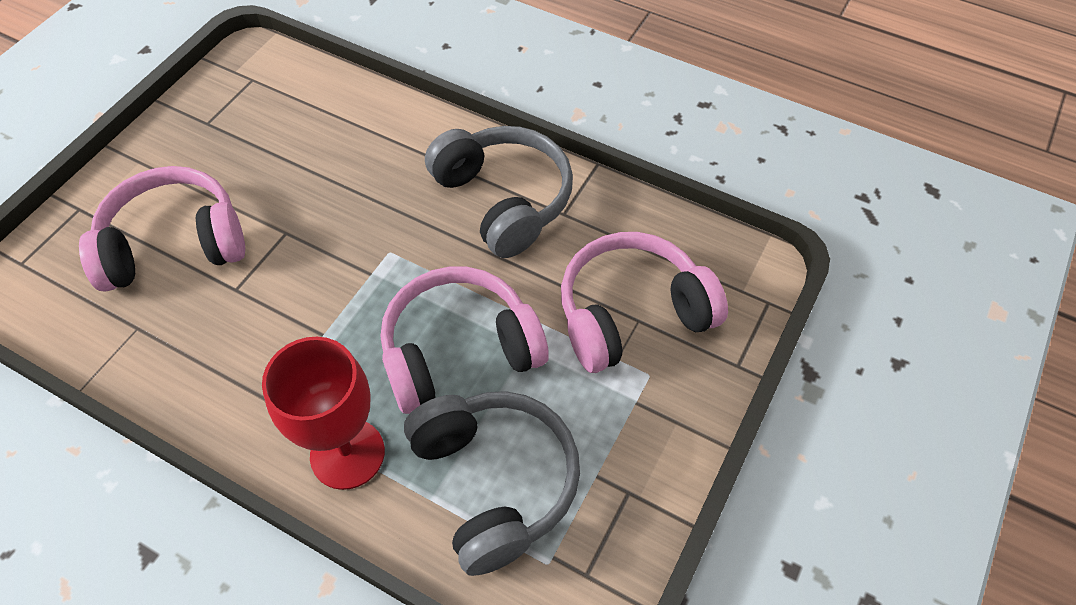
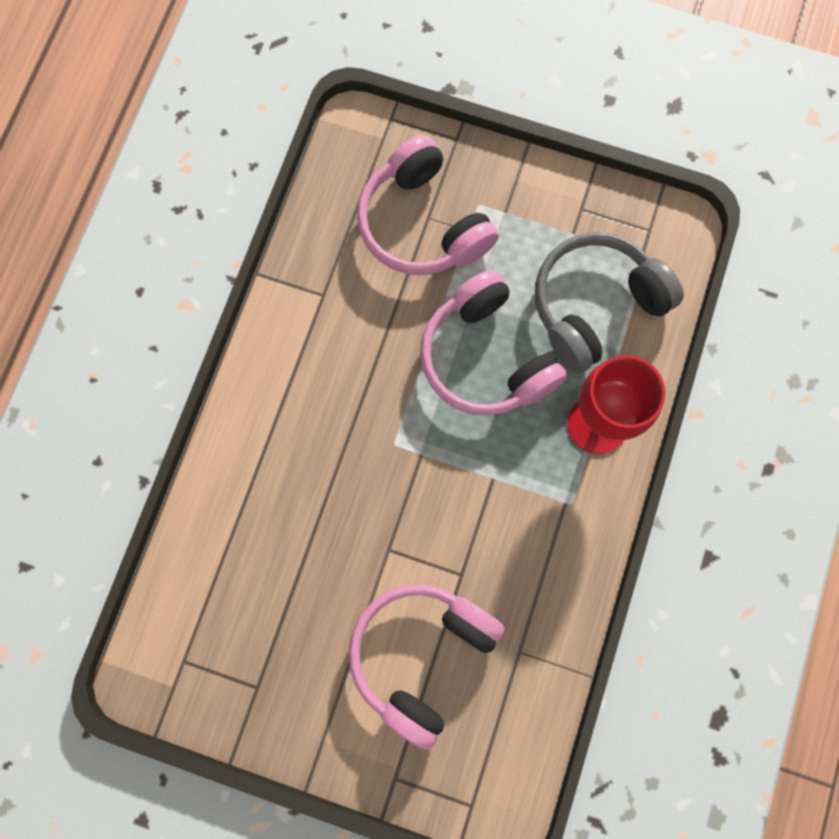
camera: 100 degrees left, 20 degrees up
(174, 244) = (422, 656): pink headphones -> pink headphones turned 60 degrees clockwise
(503, 200) = (315, 353): grey headphones -> none

